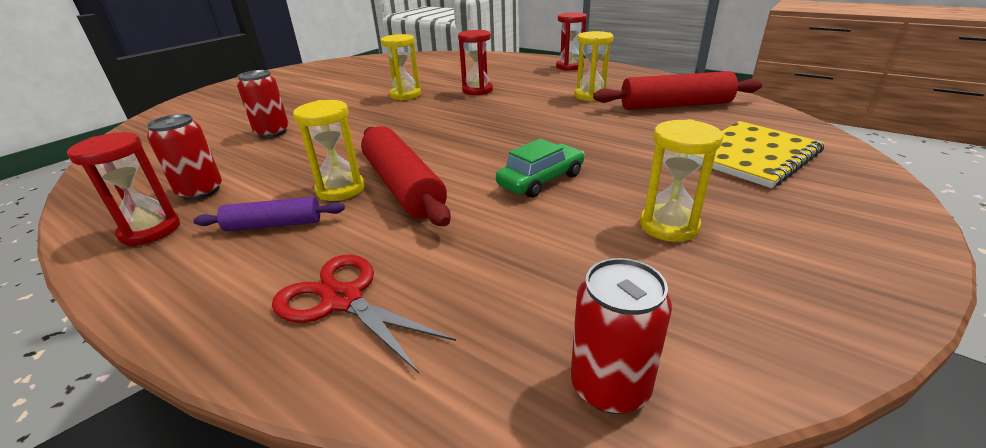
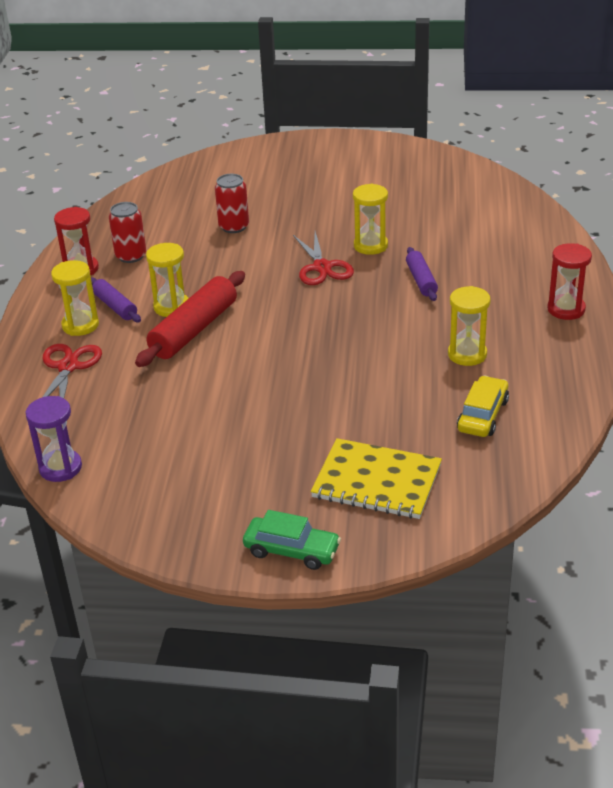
camera: 60 degrees right, 5 degrees up
(403, 114) = (322, 267): none -> red scissors
(477, 90) = (421, 280): red hourglass -> purple rolling pin
(541, 180) = (247, 385): green car -> green car (292, 550)
(610, 385) = (60, 468): red can -> purple hourglass
(669, 226) = (219, 458): yellow hourglass -> yellow hourglass (80, 325)
(675, 105) = (482, 415): red rolling pin -> yellow car

